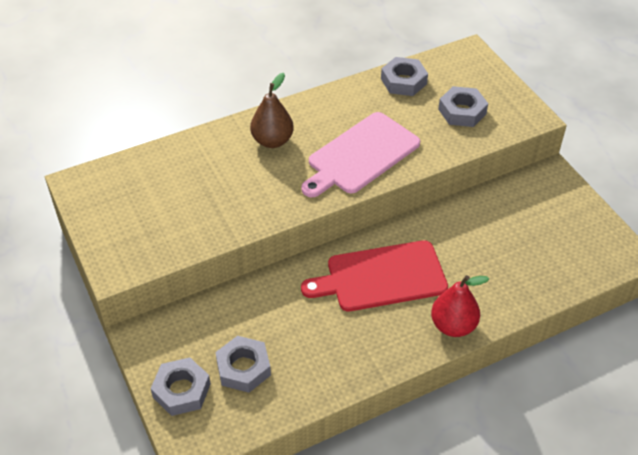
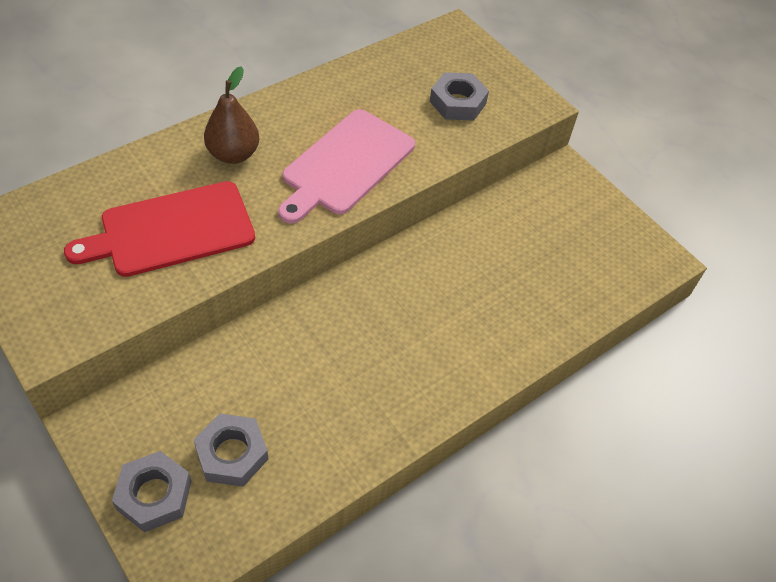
camera: 15 degrees left, 5 degrees up
(381, 277) = (387, 314): red cutting board -> red cutting board (171, 230)
(403, 81) = (383, 70): grey nut -> none
(453, 325) = (482, 368): red pear -> none

